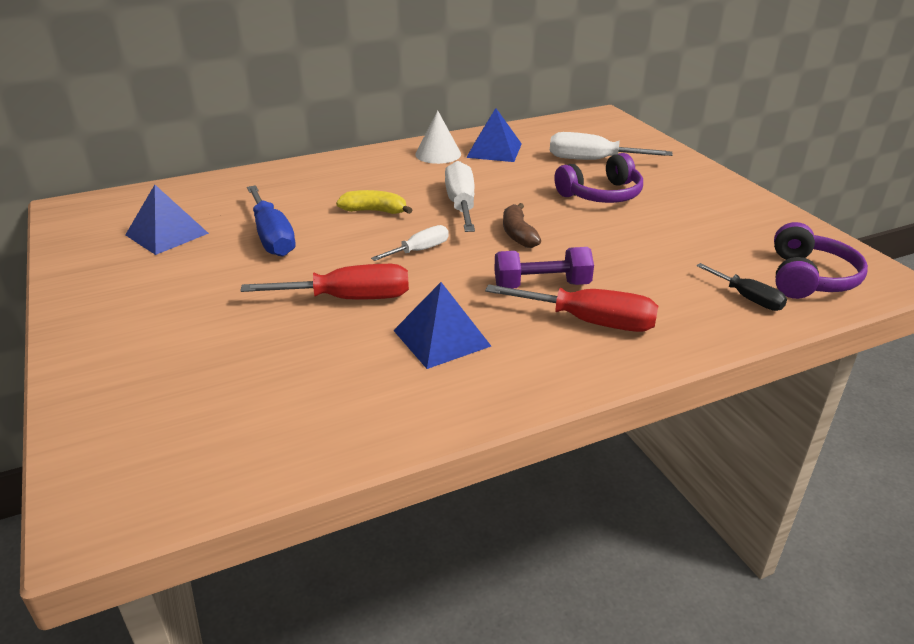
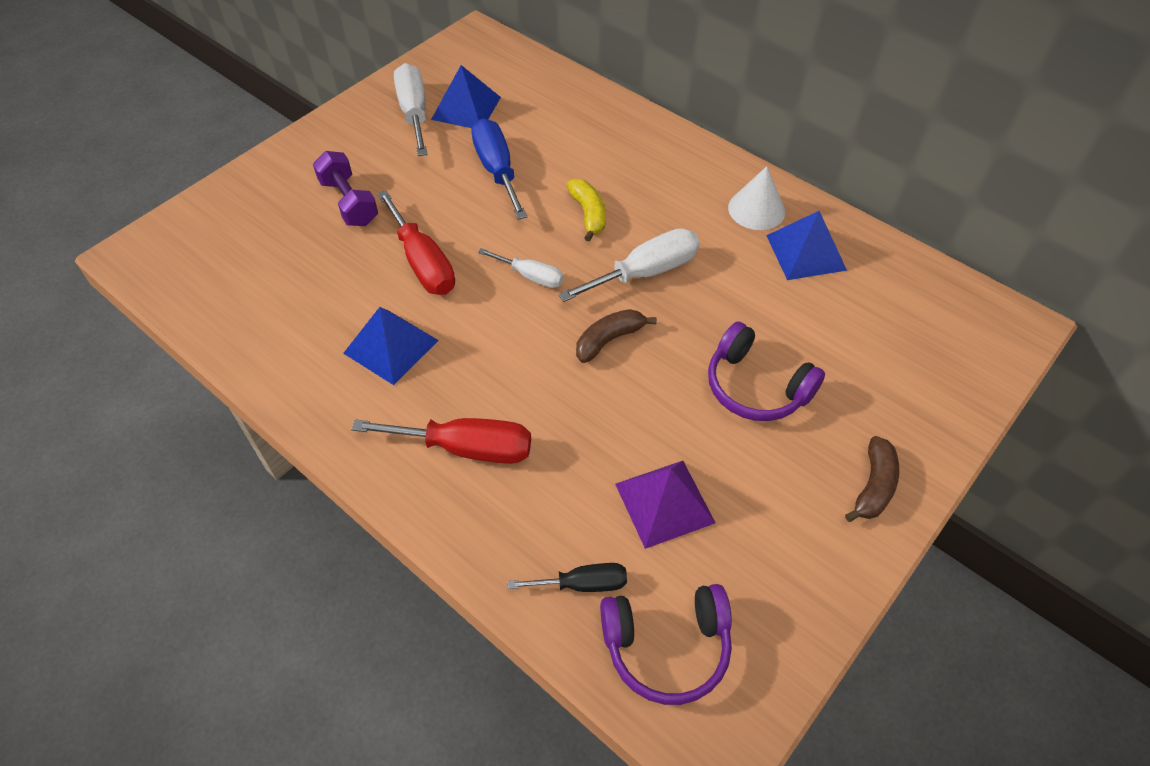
camera: 65 degrees right, 20 degrees up
(272, 237) = (497, 170): blue screwdriver -> blue screwdriver turned 120 degrees clockwise
(542, 285) = (515, 391): purple dumbbell -> purple dumbbell (349, 202)
(590, 322) = (466, 448): red screwdriver -> red screwdriver turned 75 degrees counterclockwise
(592, 160) = (851, 353): white screwdriver -> white screwdriver (414, 113)
(686, 250) = (664, 503): none -> purple pyramid
(702, 182) = (873, 486): none -> brown banana
(748, 298) = (582, 584): black screwdriver -> black screwdriver turned 120 degrees counterclockwise

